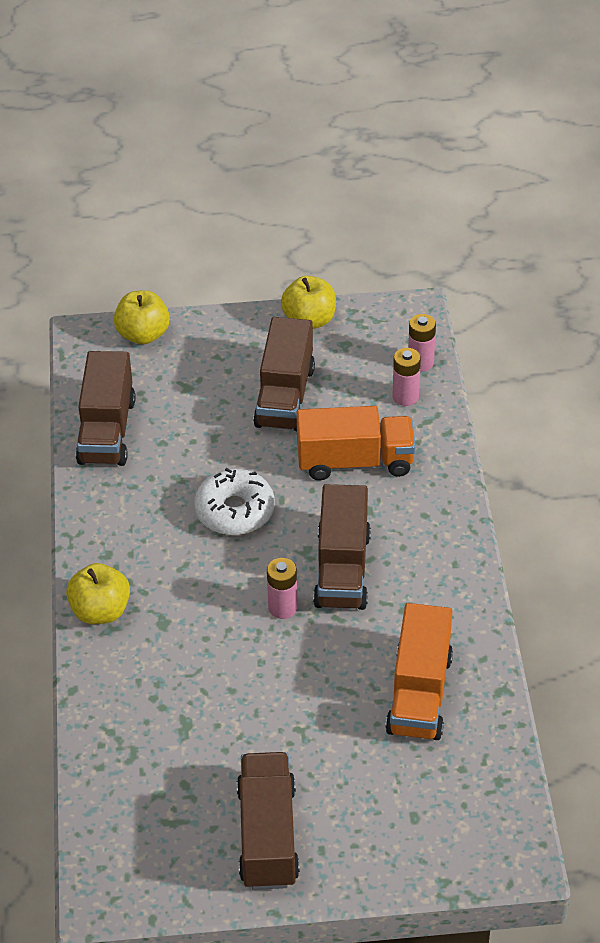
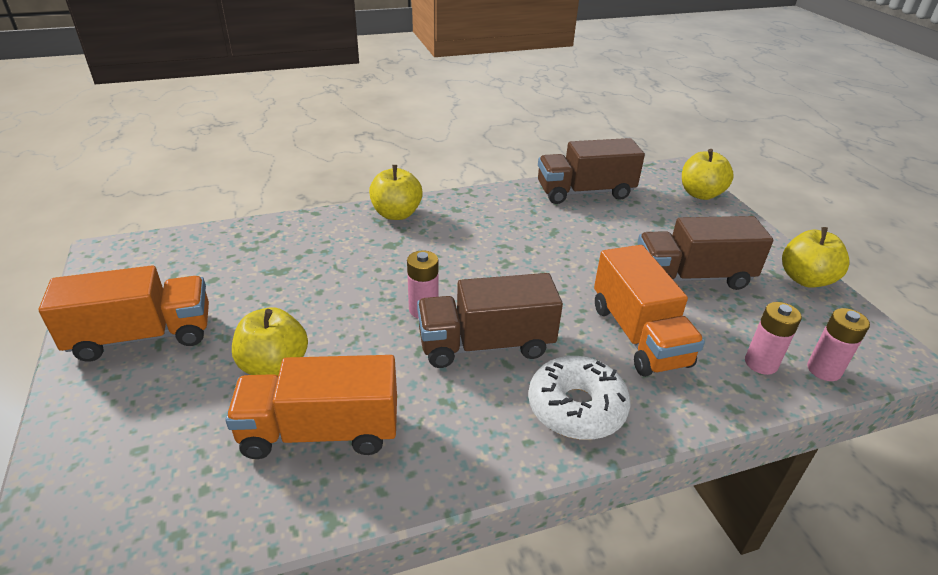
camera: 75 degrees right, 10 degrees down
(235, 511) = (532, 265): white donut -> white donut (576, 407)
(268, 835) = (143, 336): brown truck -> orange truck
(335, 726) = (274, 365): none -> yellow apple

